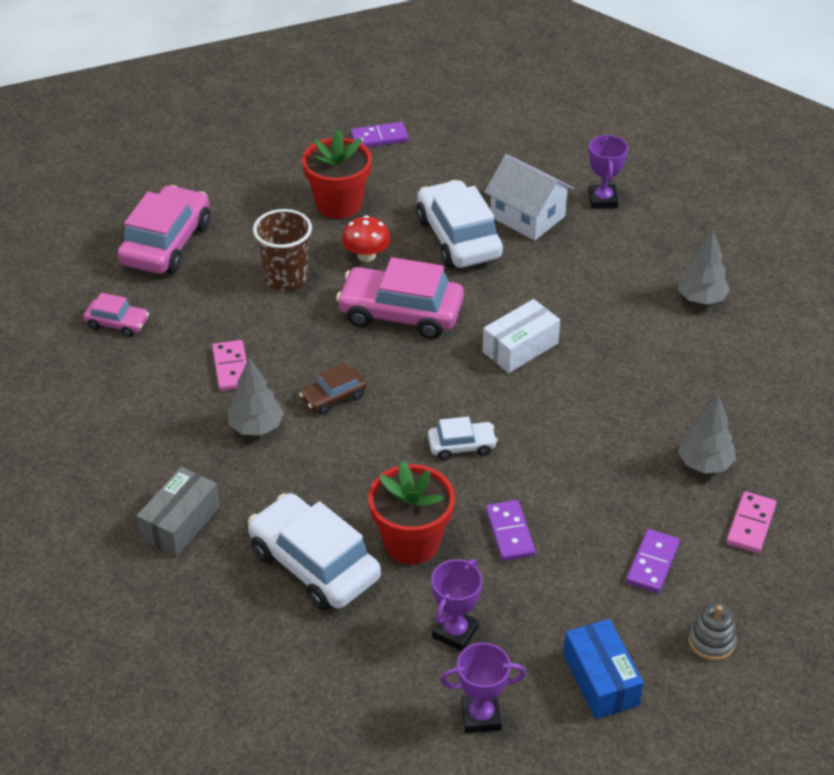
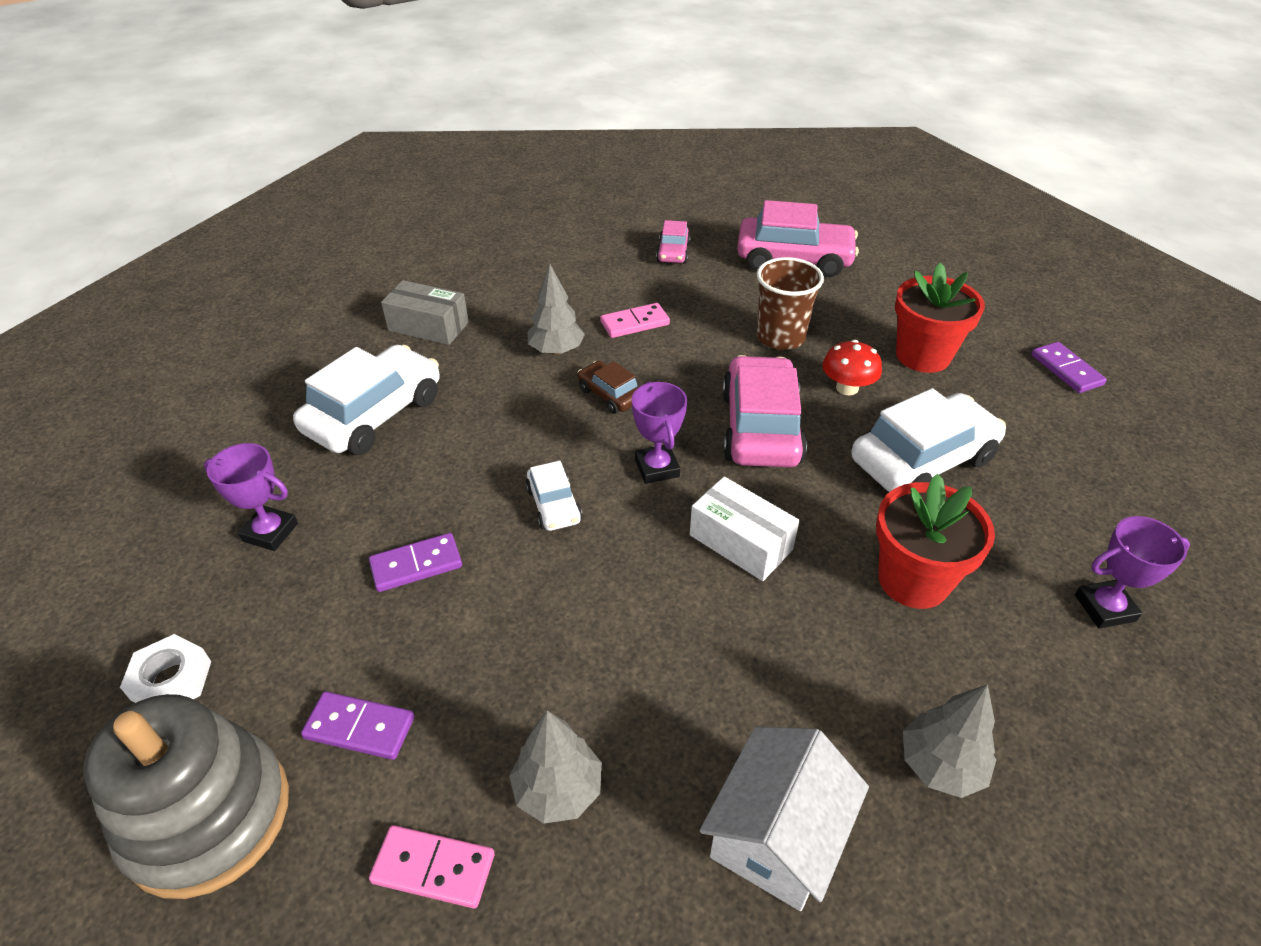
camera: 80 degrees right, 0 degrees up
(411, 542) = (402, 481): red flower pot -> red flower pot (913, 580)
(481, 716) = (148, 567): purple trophy -> purple trophy (657, 468)
(527, 216) = (1008, 523): white house -> white house (777, 835)
(600, 680) = (171, 680): blue box -> white nut
(711, 641) = (208, 816): grey stacking toy -> grey stacking toy, size x2.31

